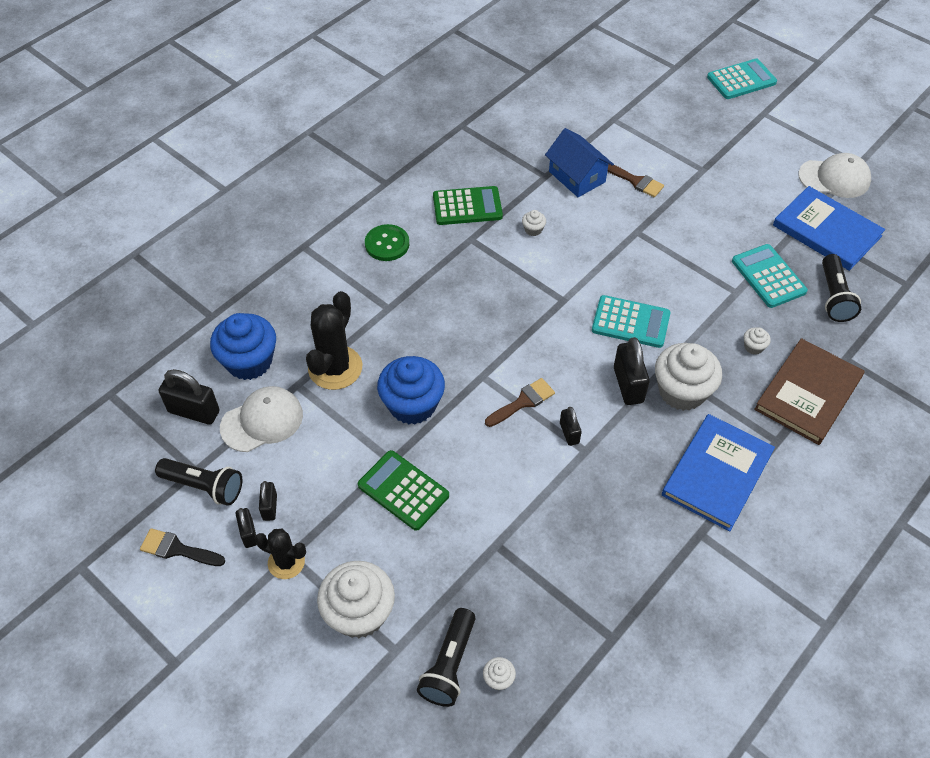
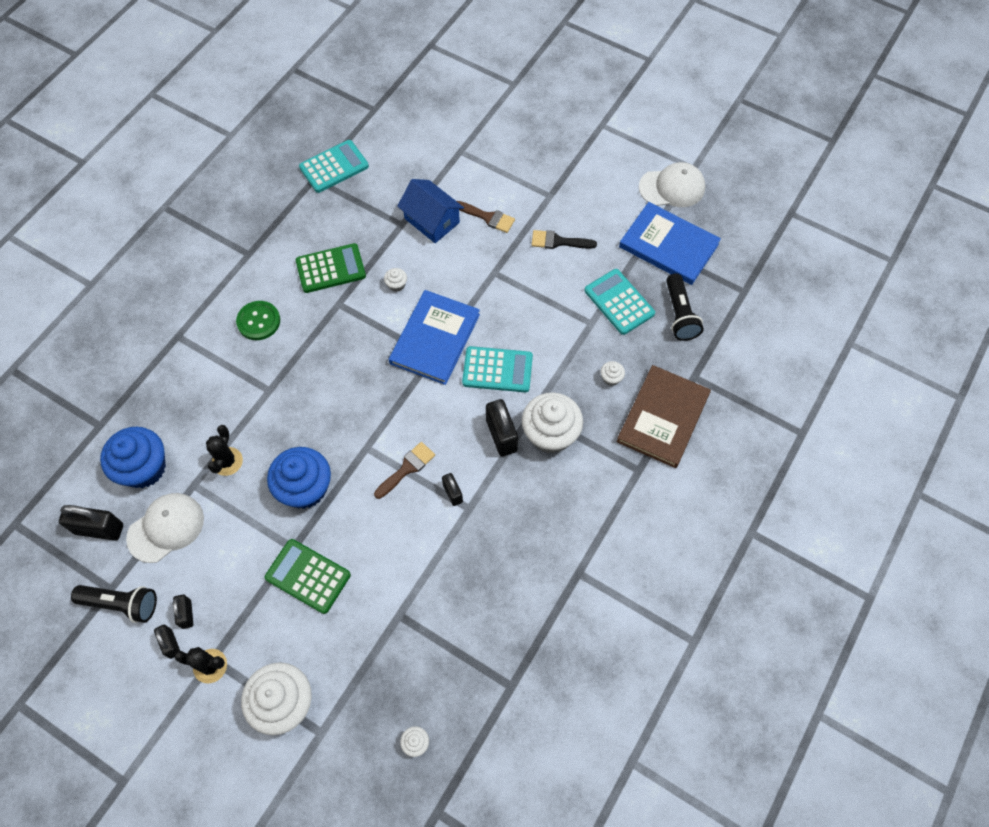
camera: 10 degrees left, 10 degrees up
(177, 549) = (107, 671): black brush -> black brush (558, 241)
(335, 368) = (227, 461): black cactus -> black cactus, size x0.60
(449, 665) = (370, 738): black flashlight -> none
(717, 473) = (588, 511): blue book -> blue book (435, 339)
(741, 80) = (578, 90): turquoise calculator -> turquoise calculator (334, 167)

